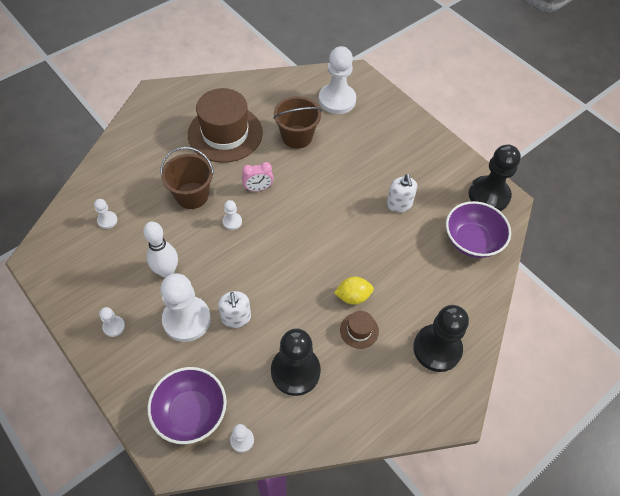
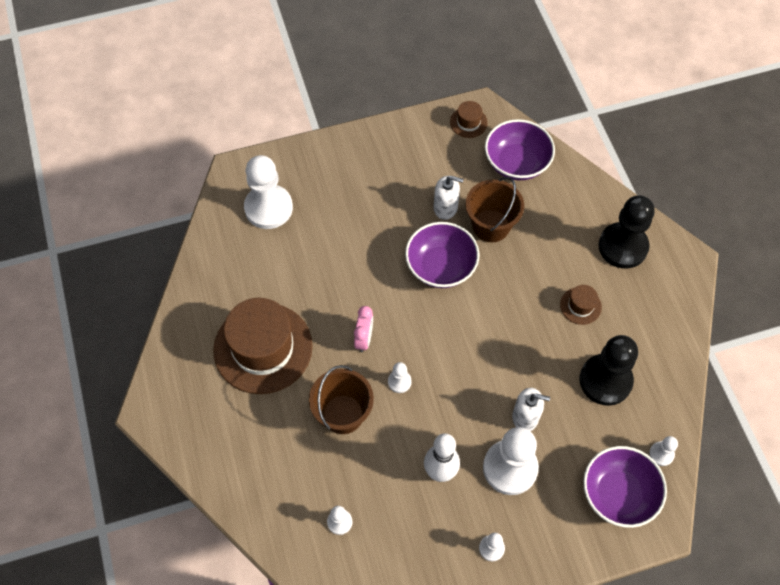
camera: 65 degrees left, 5 degrees up
(297, 137) = (305, 271): brown bucket -> brown bucket (491, 226)
(344, 217) = (441, 267): none -> purple bowl
(353, 296) = (540, 296): yellow lemon -> none
(489, 195) = (468, 122): black pawn -> brown hat

